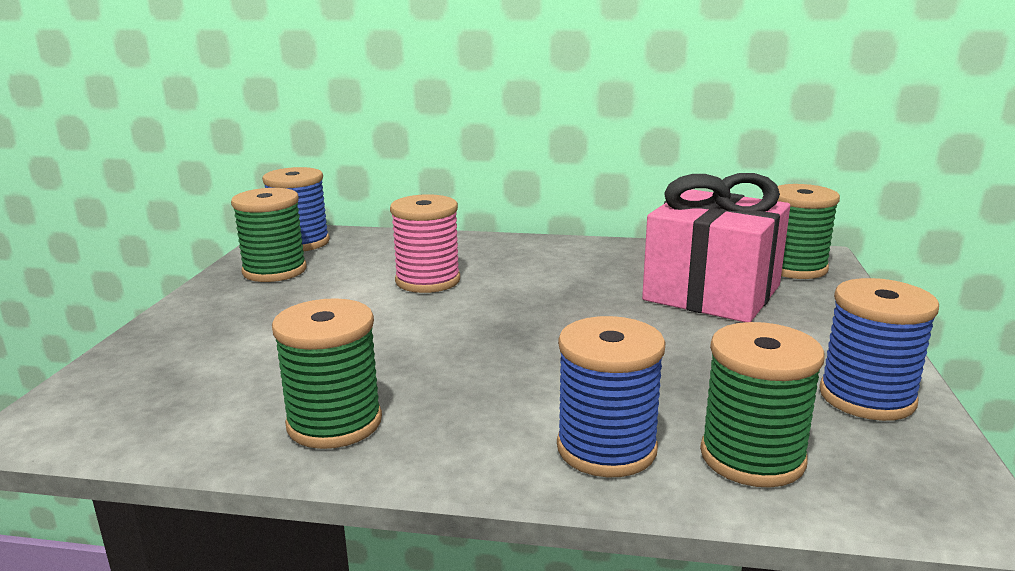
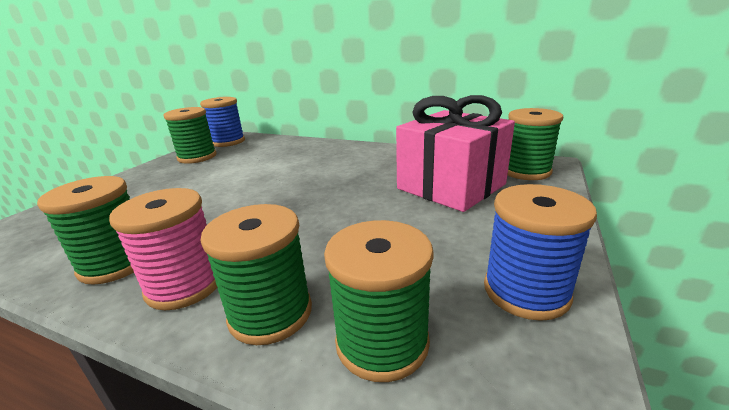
camera: 15 degrees right, 5 degrees up
(428, 281) = (273, 167): pink spool -> pink spool (185, 285)
(606, 448) = (270, 313): blue spool -> green spool

